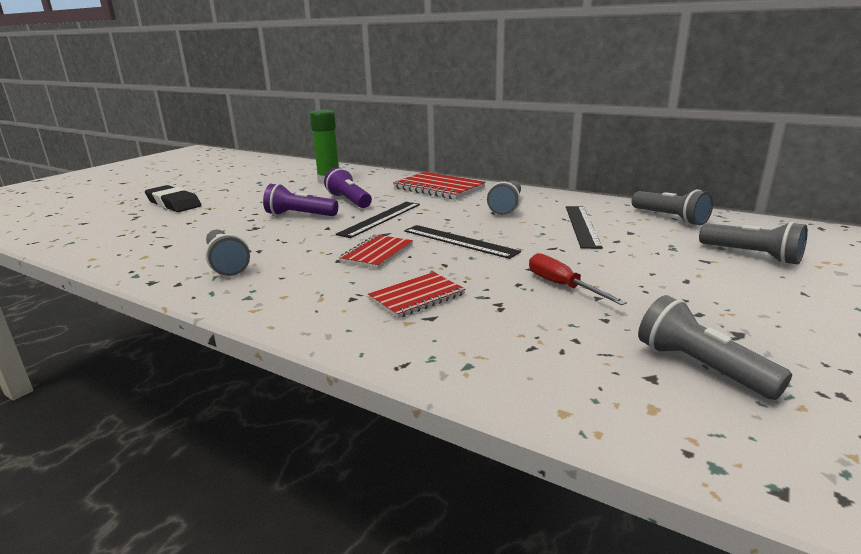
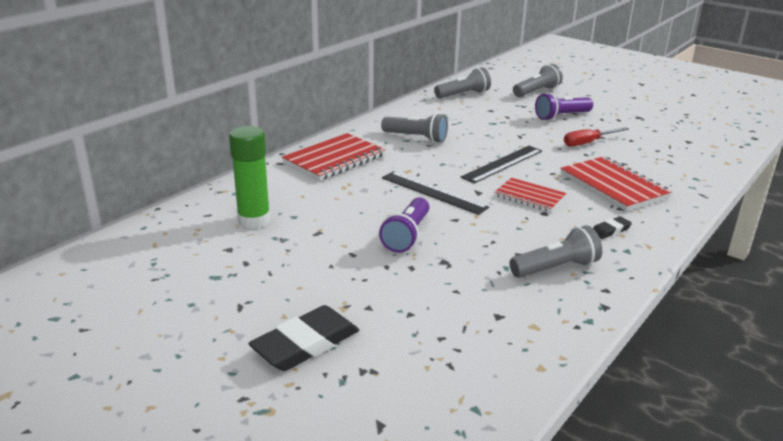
camera: 85 degrees left, 5 degrees up
(295, 290) = (610, 230): none -> black eraser
(349, 201) = (361, 207): purple flashlight -> purple flashlight (561, 116)
(417, 297) = (613, 186): red notebook -> red notebook, size x1.58
(582, 226) = (473, 120): black ruler -> none
(701, 367) = (675, 130): grey flashlight -> none

